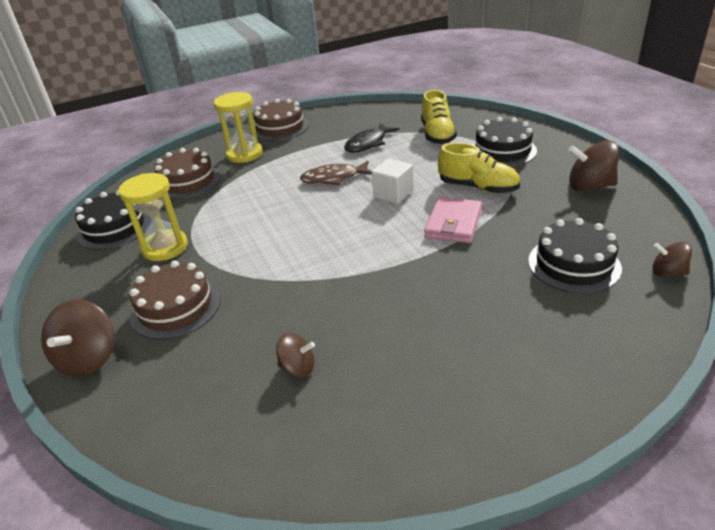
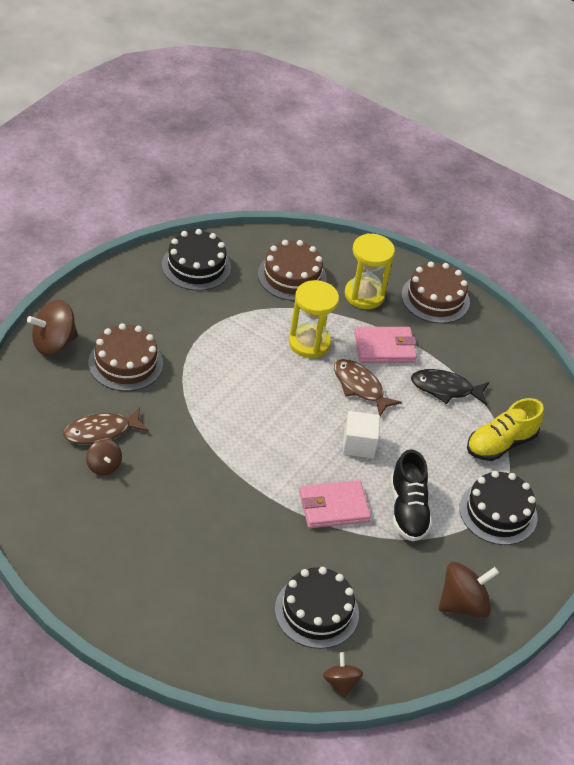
camera: 50 degrees right, 10 degrees up
(165, 247) = (189, 316): yellow hourglass -> yellow hourglass (309, 343)
(249, 355) = (101, 432): none -> brown fish
(305, 158) = (384, 348): none -> pink wallet
(478, 187) = (408, 510): yellow shoe -> black shoe
(589, 186) = (463, 604): brown spinning top -> brown spinning top turned 90 degrees clockwise

